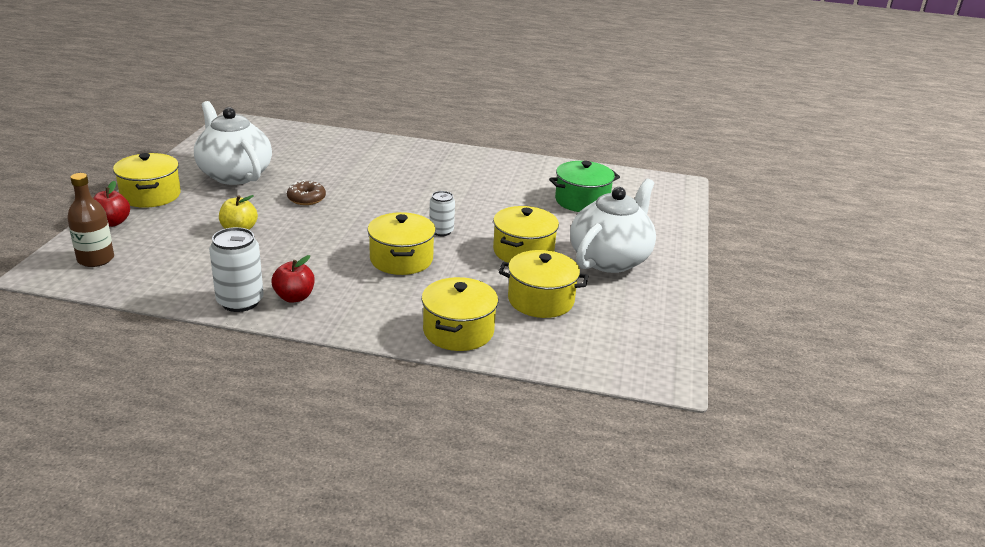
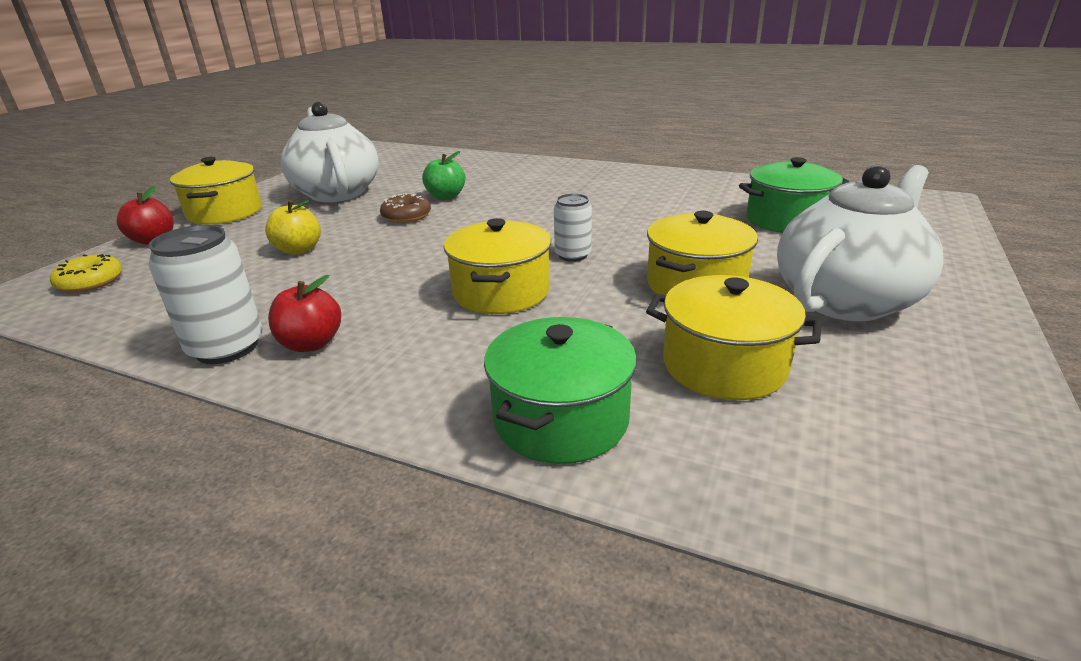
camera: 15 degrees right, 0 degrees up
(95, 259) = (91, 282): brown bottle -> yellow donut
(329, 179) = (446, 197): none -> green apple
(458, 331) = (561, 419): yellow pot -> green pot

